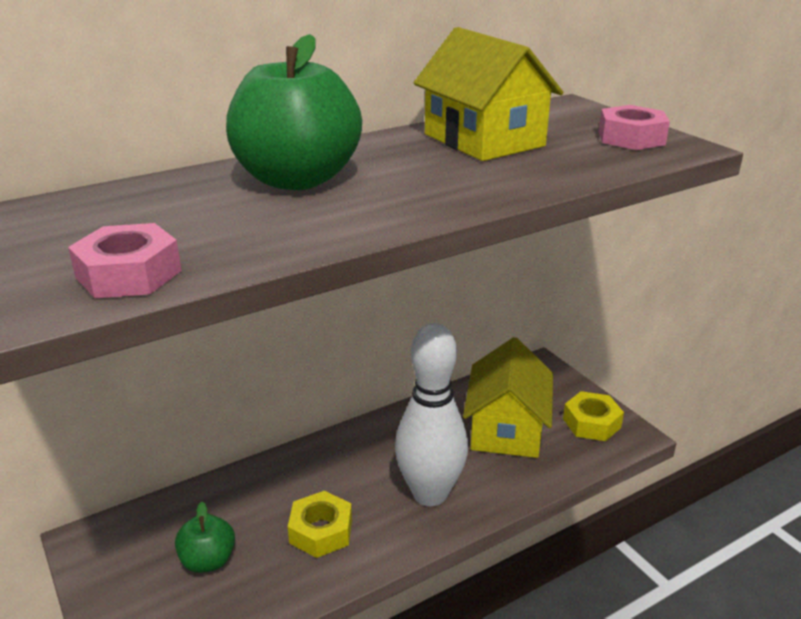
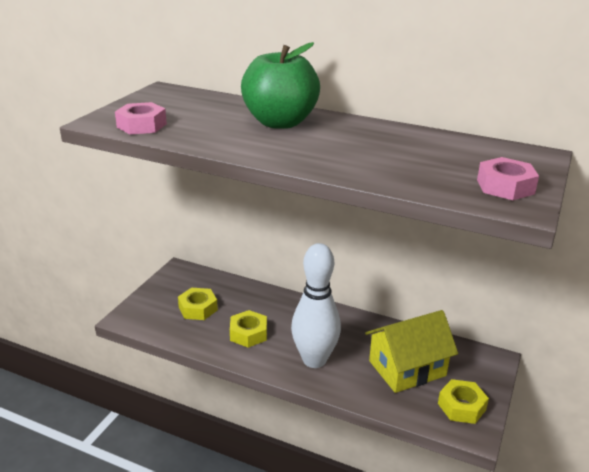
camera: 55 degrees right, 0 degrees up
(208, 561) = (198, 308): green apple -> yellow nut
(483, 140) = (416, 147): yellow house -> none

